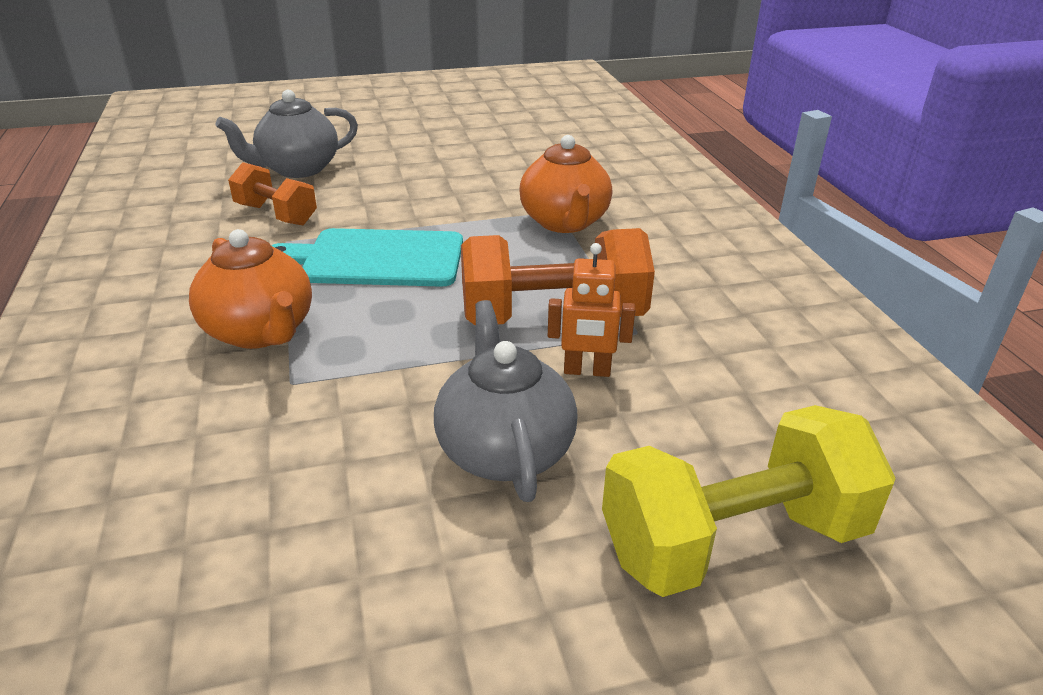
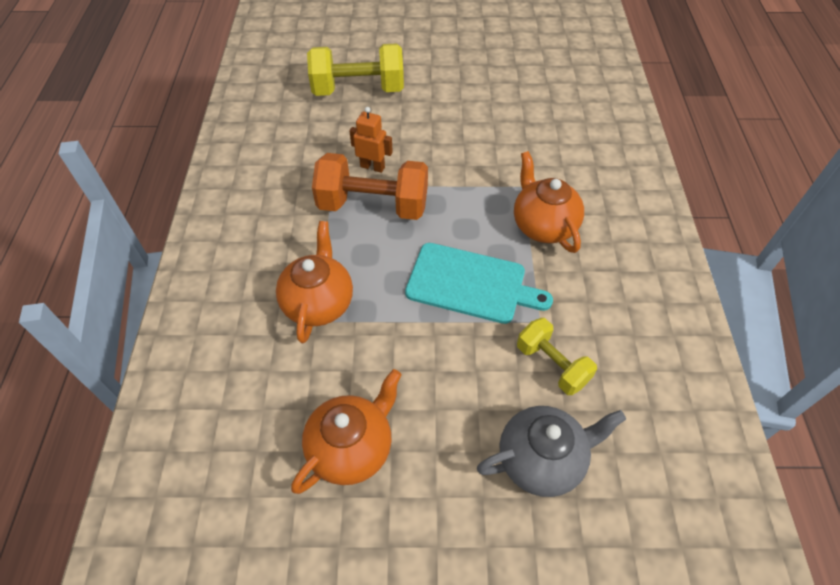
camera: 165 degrees left, 20 degrees up
(276, 214) = (552, 365): orange dumbbell -> yellow dumbbell
(475, 157) = (352, 448): none -> orange teapot
(504, 450) = (427, 135): grey teapot -> none

